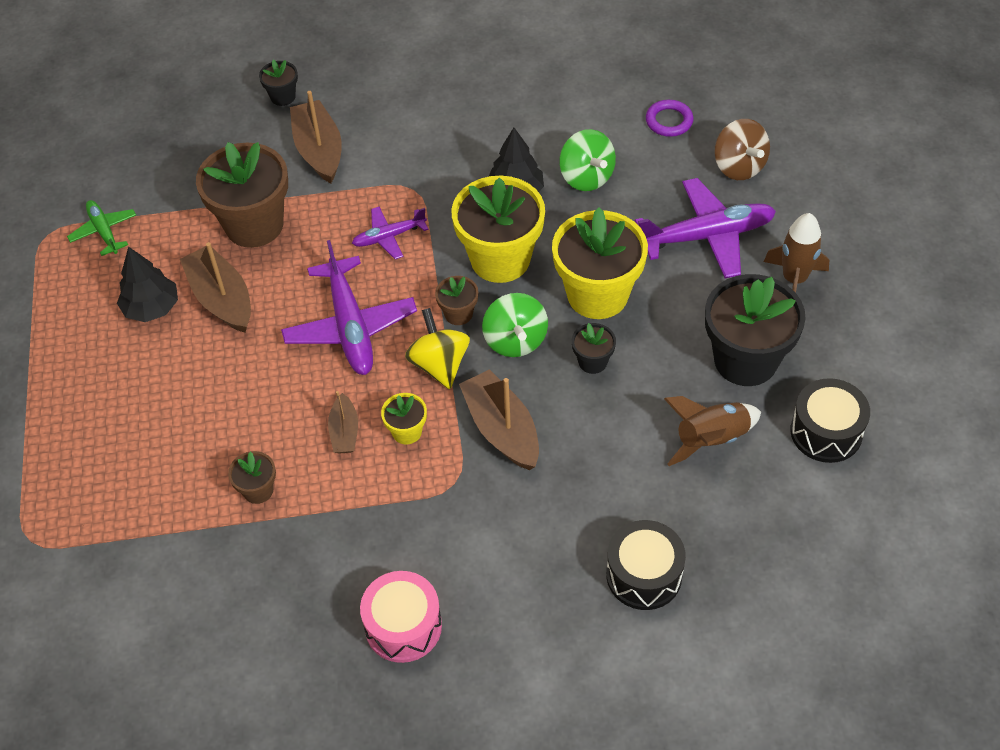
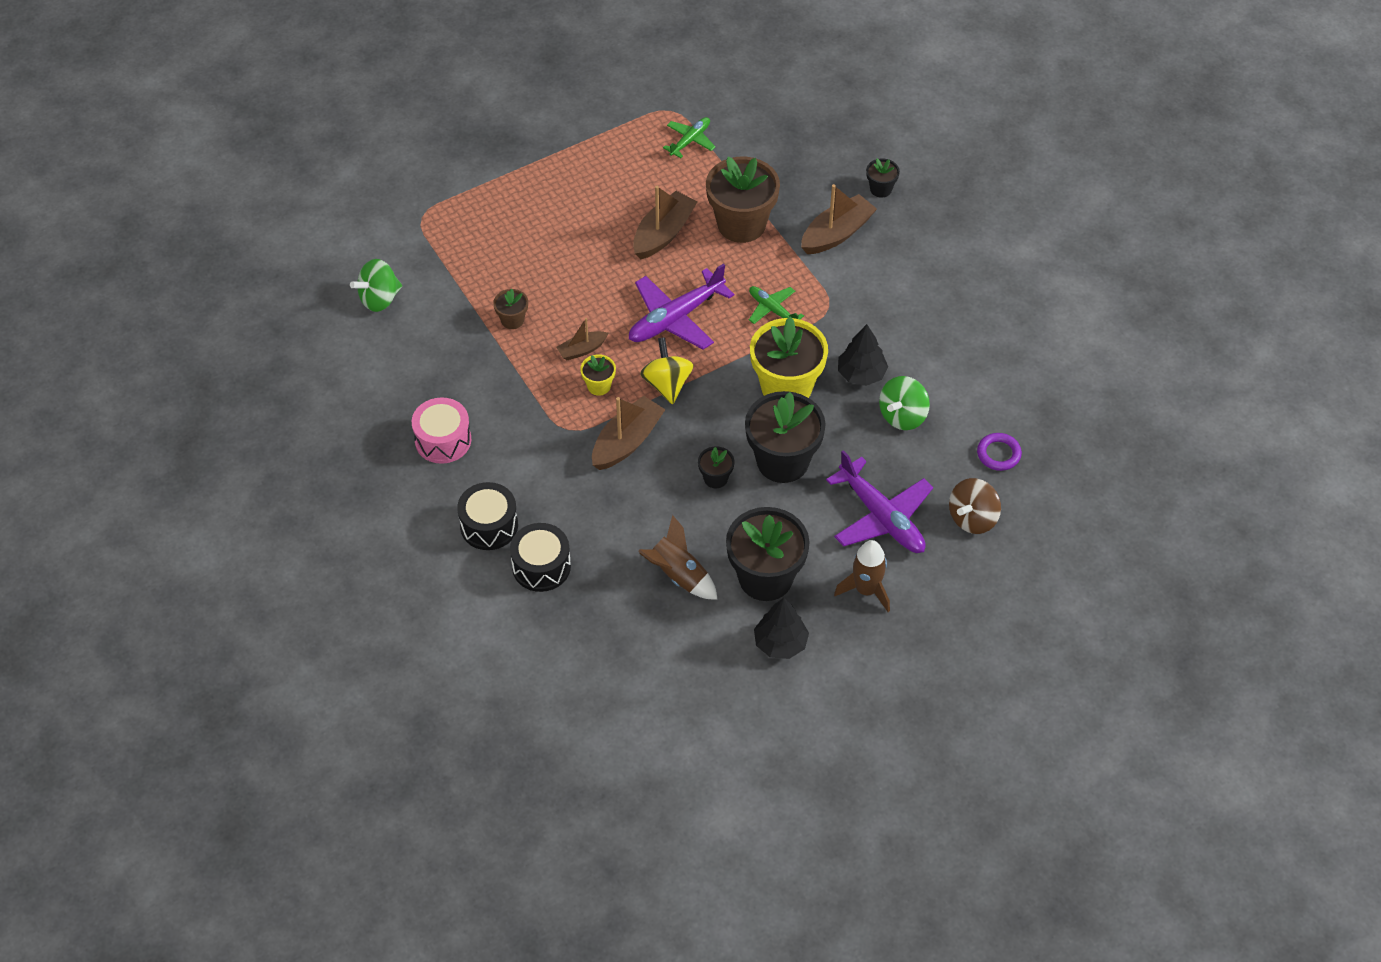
camera: 65 degrees right, 0 degrees up
(152, 308) = (635, 197): black tree -> black tree (780, 643)
(389, 237) = (773, 310): purple plane -> green plane
(439, 364) = (667, 384): yellow spinning top -> yellow spinning top turned 60 degrees counterclockwise
(458, 314) = (720, 379): brown flower pot -> none
(515, 340) = (712, 423): green spinning top -> green spinning top (379, 299)
(597, 294) = (782, 461): yellow flower pot -> black flower pot
(826, 432) = (720, 649): black drum -> black drum (489, 525)

